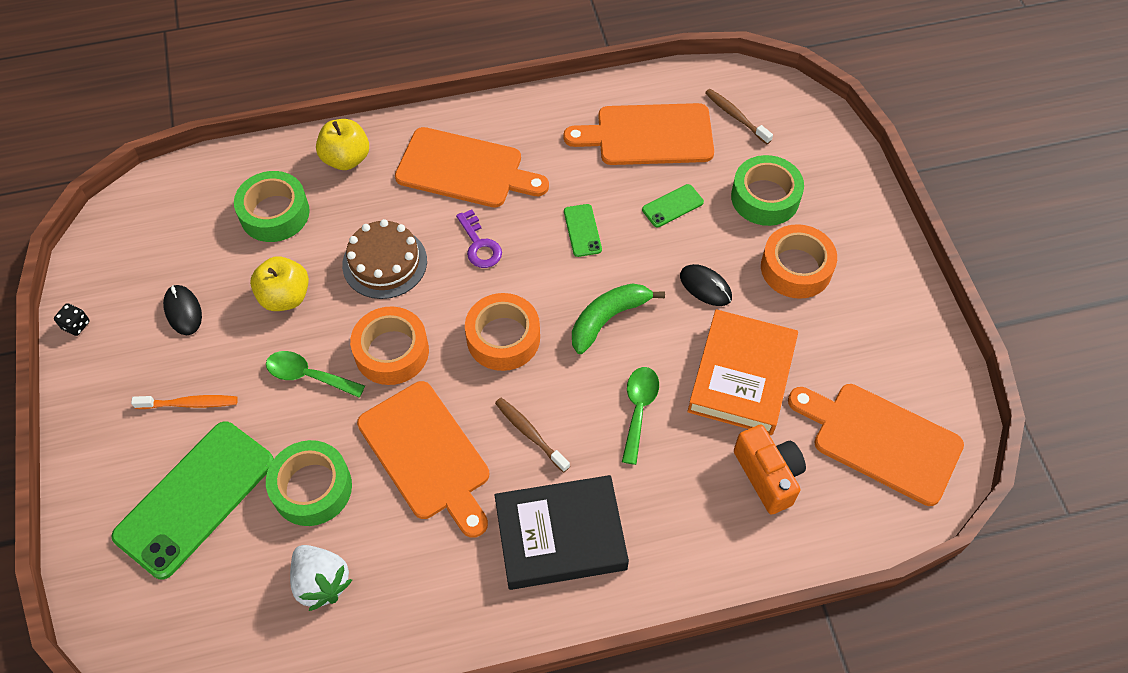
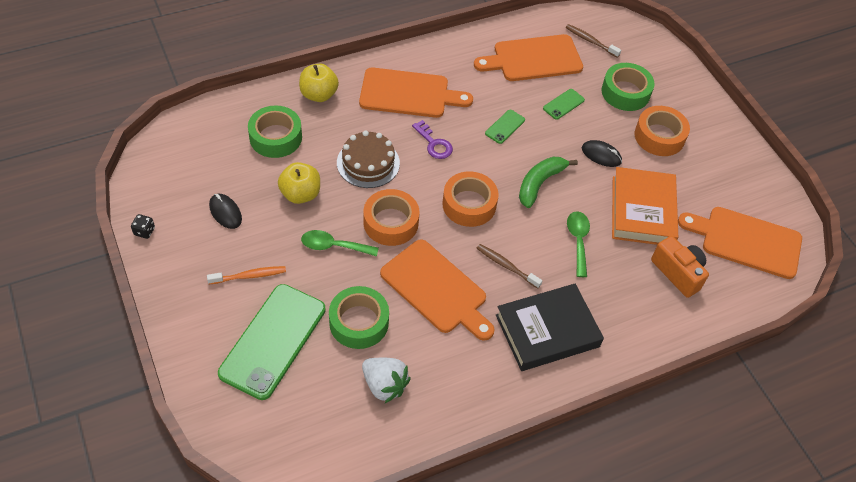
camera: 15 degrees left, 5 degrees down
(582, 230) = (505, 127): green phone -> green phone turned 60 degrees clockwise

